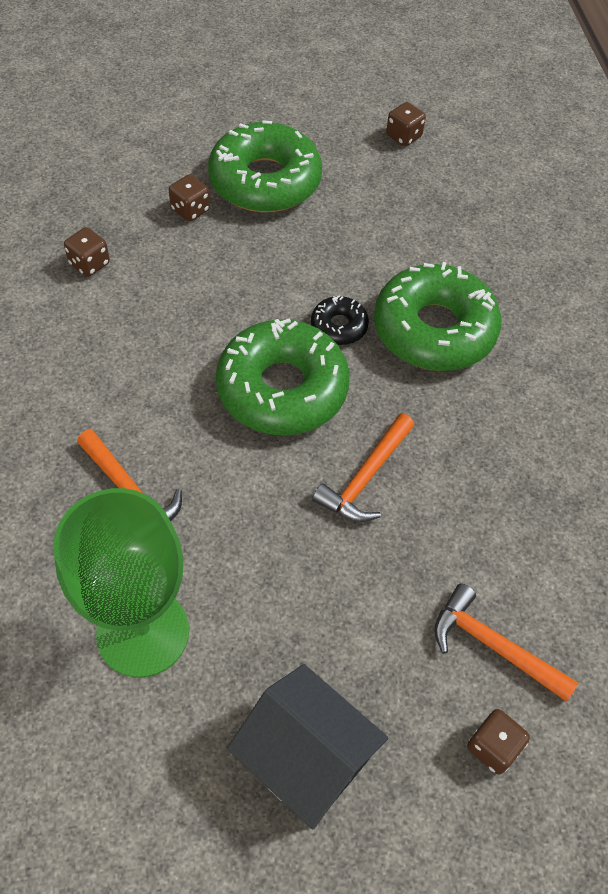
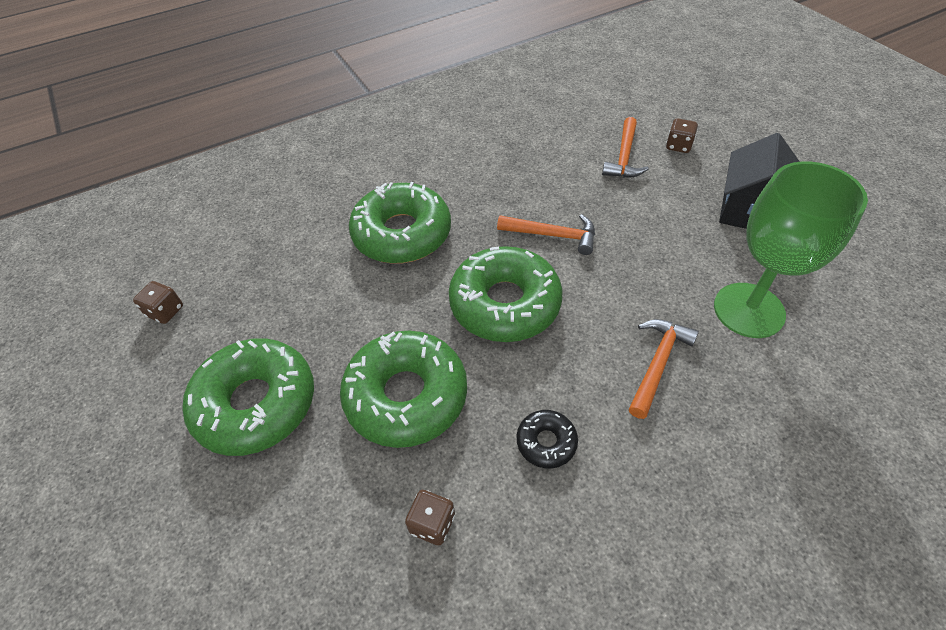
camera: 105 degrees left, 5 degrees down
(190, 210) = (318, 456): brown dice -> none
(215, 278) = (406, 396): none -> green donut
(339, 326) = (424, 289): black donut -> black donut (546, 442)

